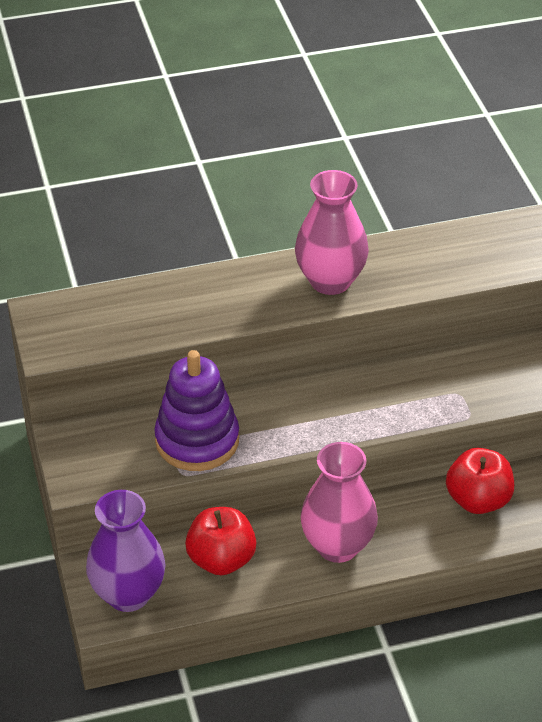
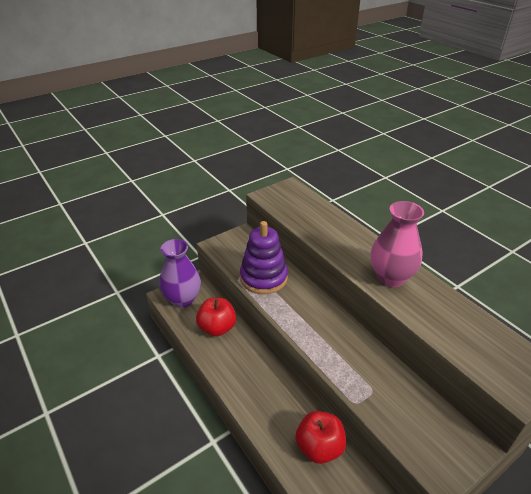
camera: 70 degrees right, 5 degrees down
(337, 546) = (247, 377): pink vase -> none

